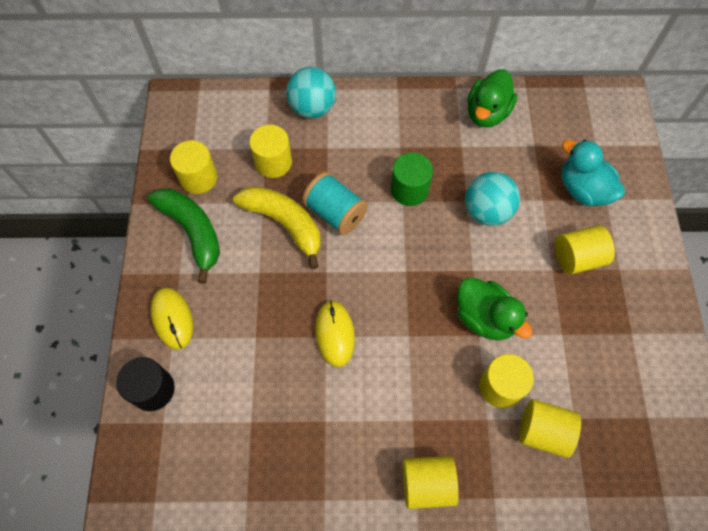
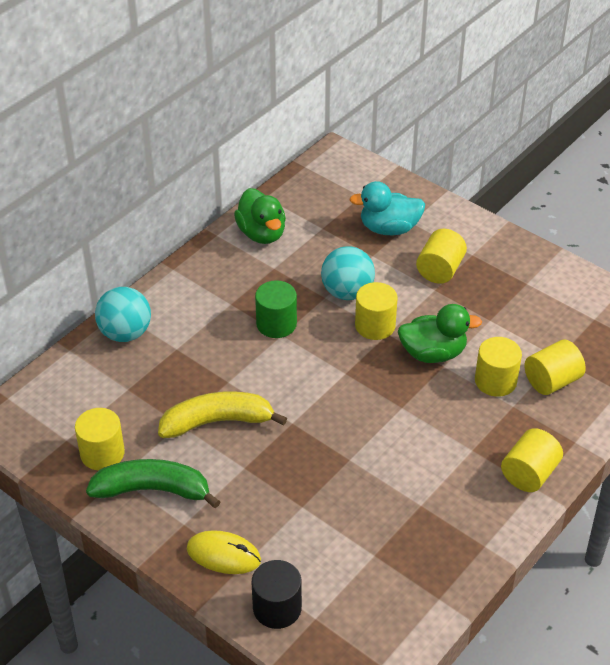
camera: 50 degrees left, 20 degrees down
(273, 162) = (148, 392): yellow cylinder -> yellow cylinder (375, 325)
(335, 213) = (244, 382): turquoise spool -> none
(335, 334) = (353, 452): yellow mouse -> none

